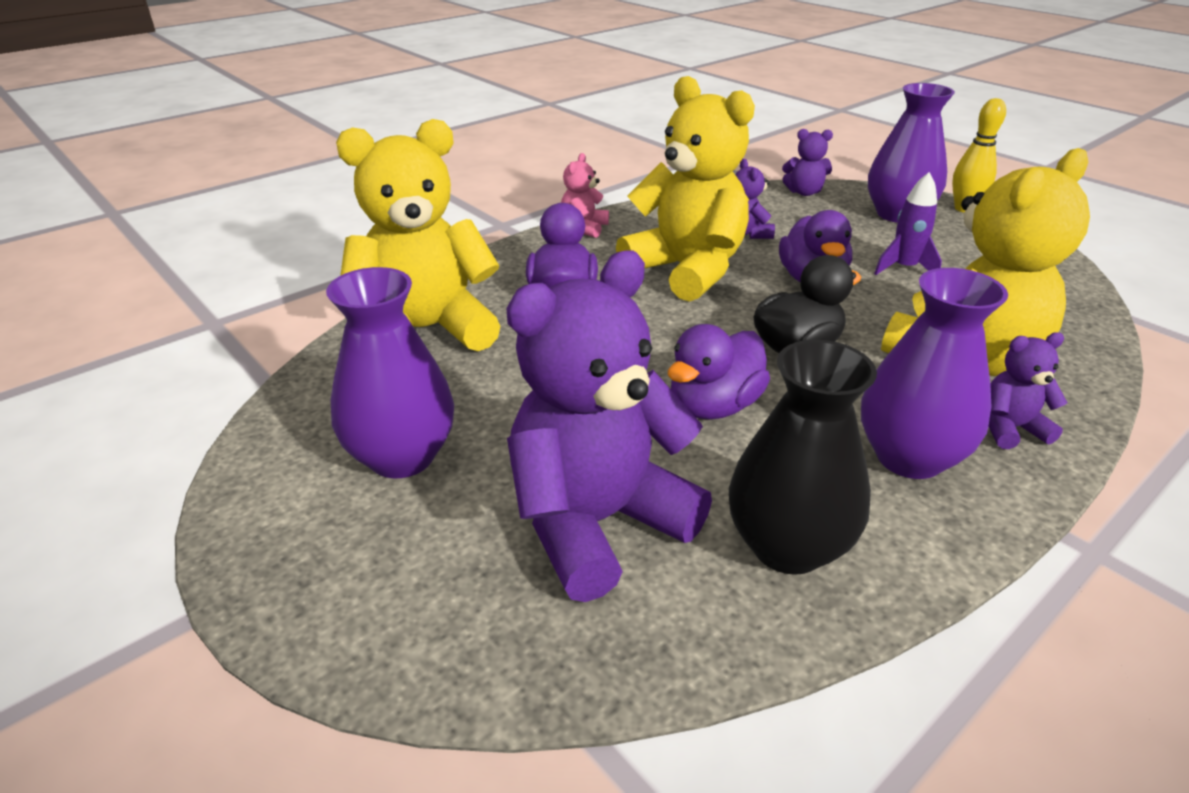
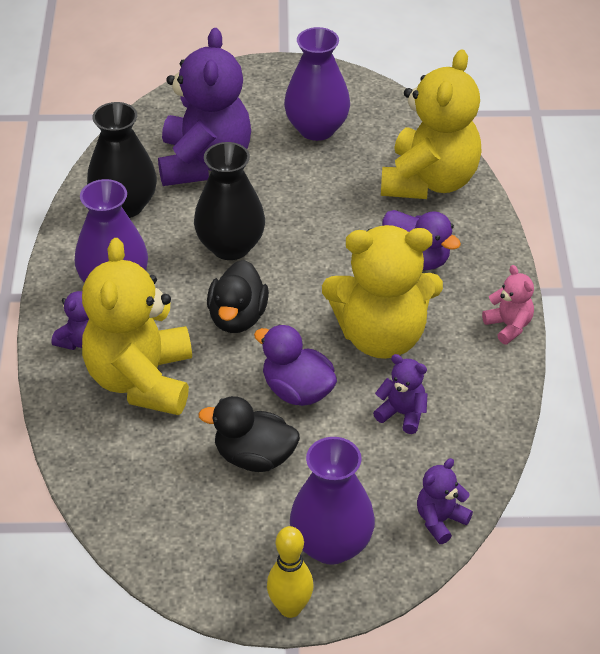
camera: 130 degrees right, 10 degrees up
(714, 406) = (230, 246): purple duck -> black vase
(903, 268) = (254, 457): purple rocket -> black duck

